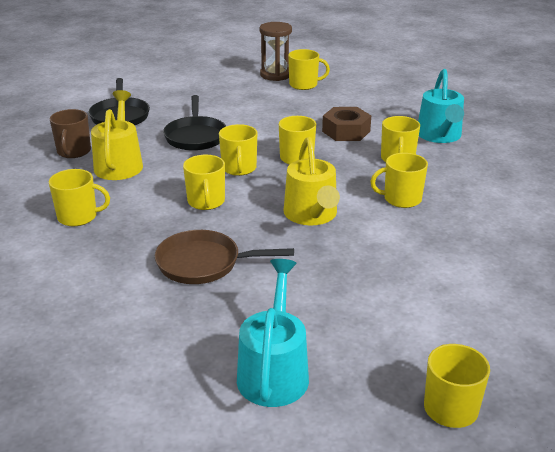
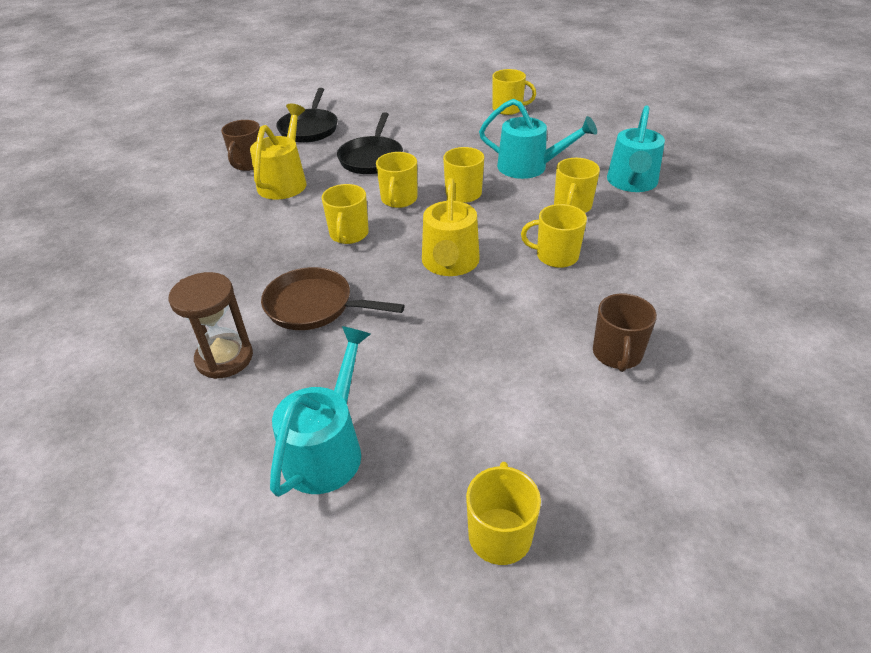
camera: 15 degrees right, 10 degrees up
(78, 217) = (219, 236): yellow mug -> none
(275, 75) = (483, 95): brown hourglass -> brown hourglass (224, 358)
(346, 131) = (529, 167): brown nut -> turquoise watering can
(484, 266) = (617, 354): none -> brown mug

